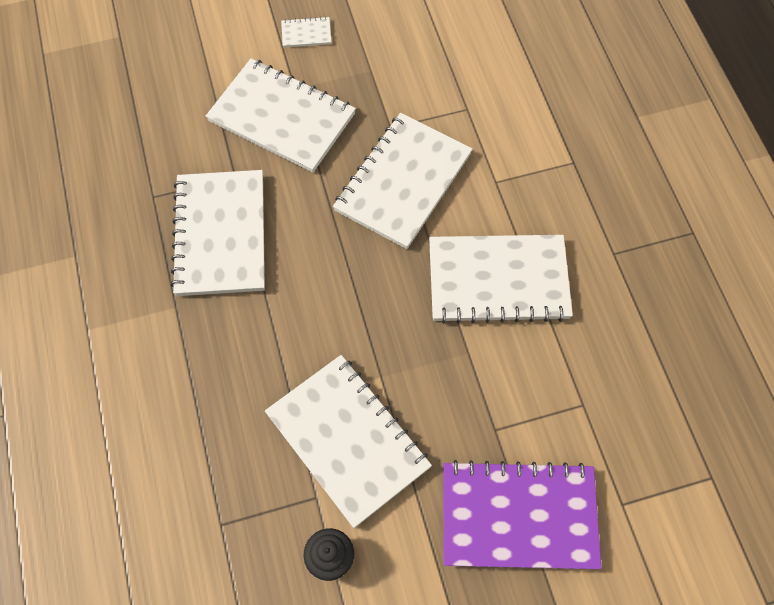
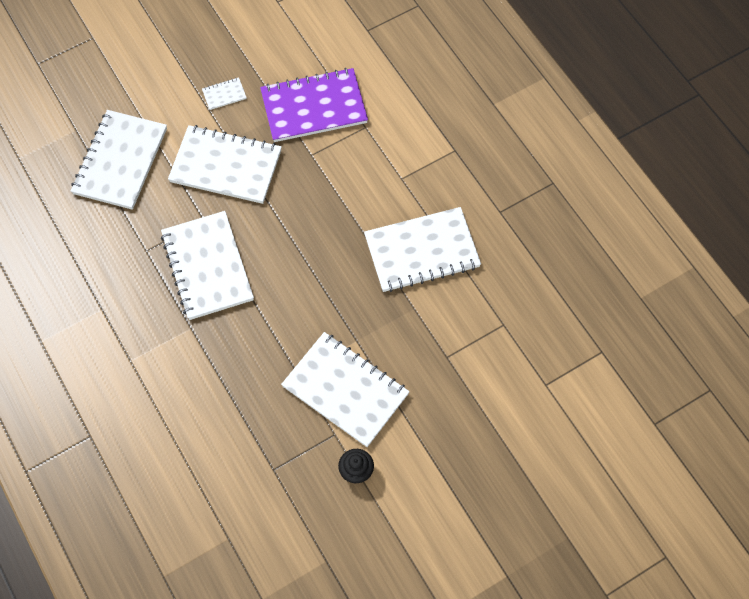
camera: 15 degrees left, 0 degrees up
(403, 182) = (332, 195): white notebook -> white notebook (120, 161)
(518, 516) = (477, 410): purple notebook -> purple notebook (314, 107)

